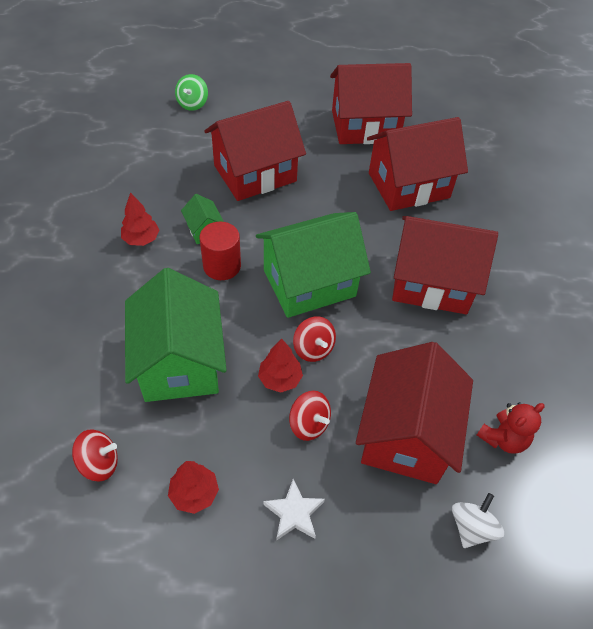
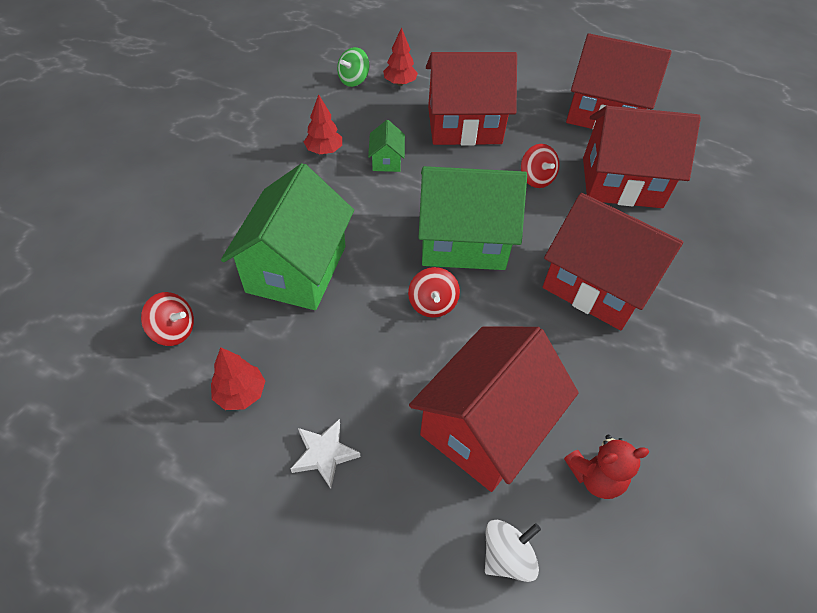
camera: 25 degrees right, 0 degrees up
(192, 104) = (438, 49): green spinning top -> green spinning top (354, 80)
(222, 266) = (385, 197): red cylinder -> none
(280, 379) = (383, 320): red tree -> red tree (400, 83)
(309, 424) = (387, 374): red spinning top -> red spinning top (536, 179)

